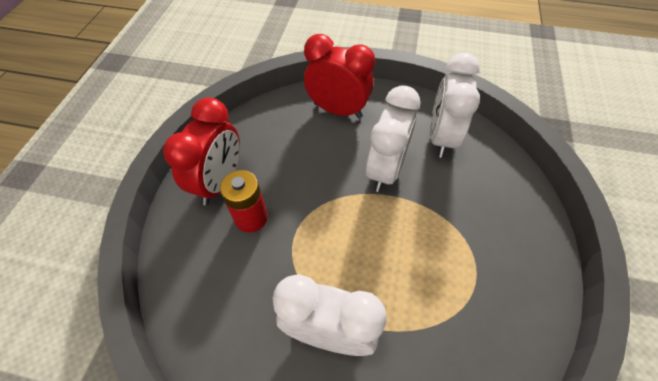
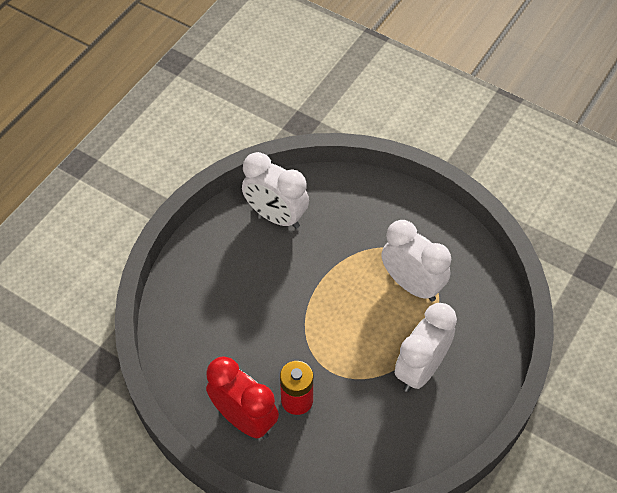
camera: 70 degrees left, 0 degrees up
(337, 110) = (200, 288): red clock -> none
(385, 170) = (292, 275): white clock -> white clock (412, 285)

